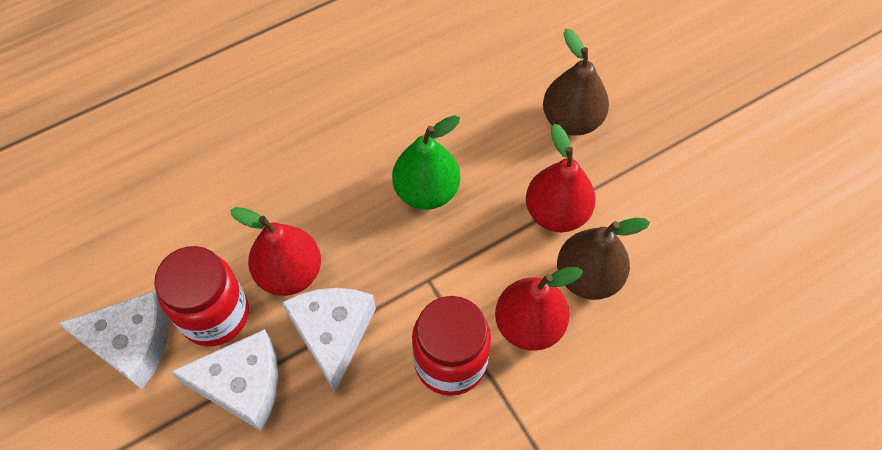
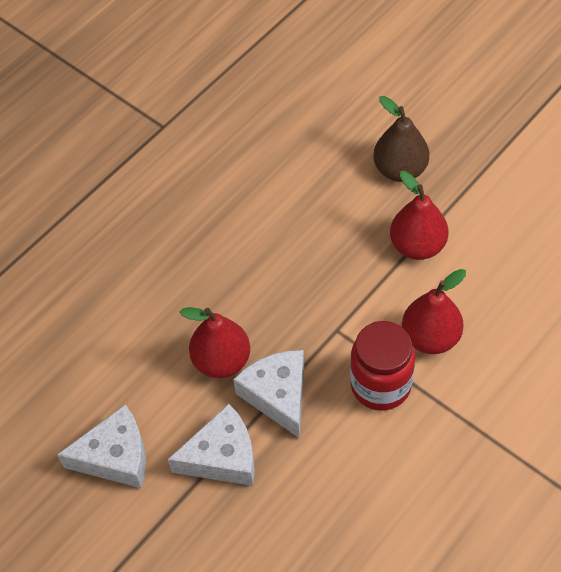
camera: 15 degrees left, 5 degrees down
(215, 315) = (174, 412): red jar -> none
(426, 191) = (305, 262): green pear -> none
(588, 277) = (462, 287): brown pear -> none

